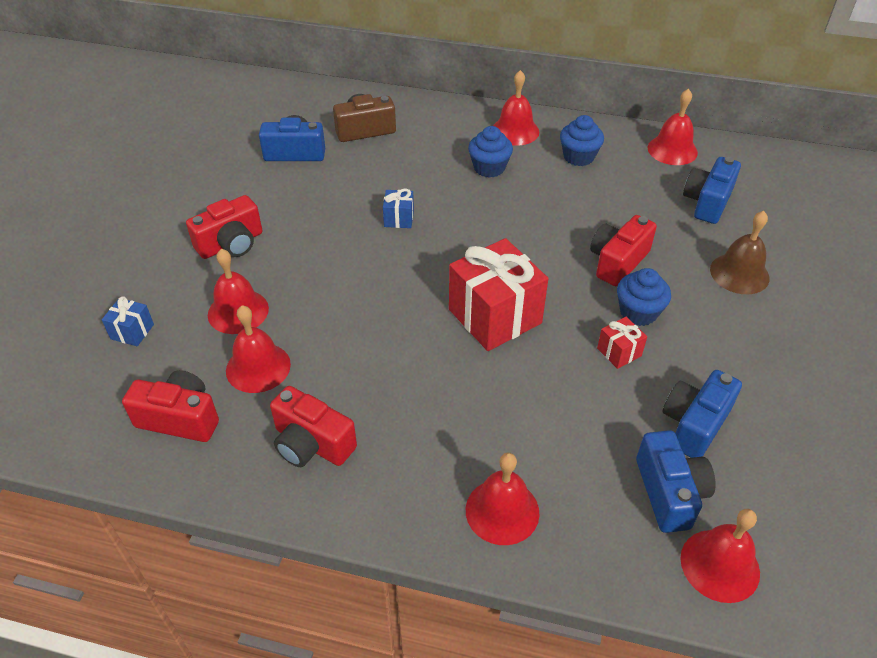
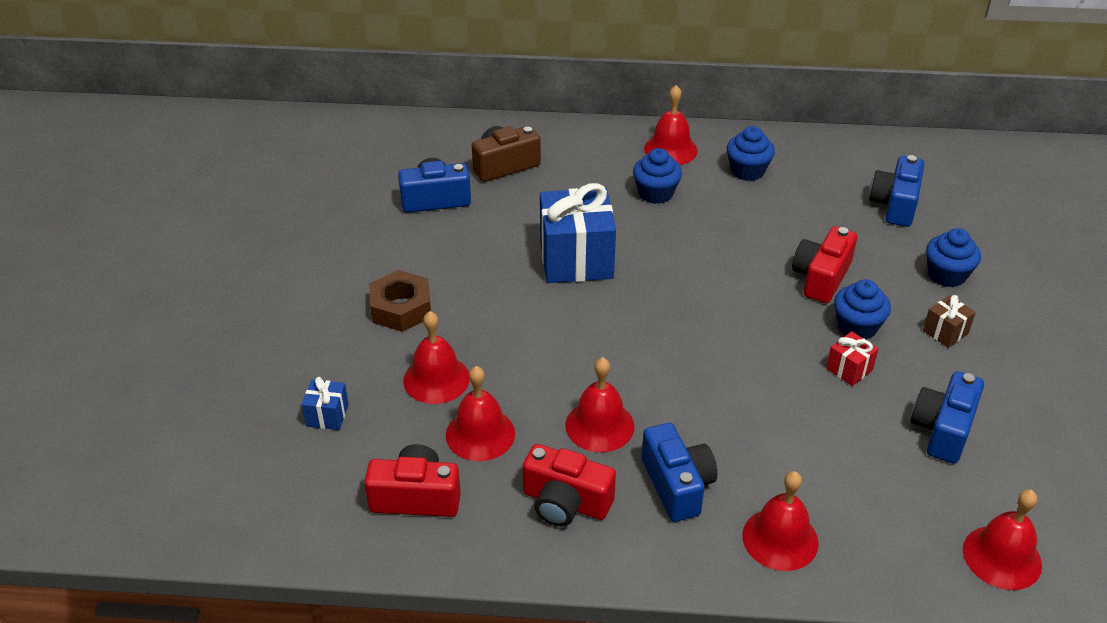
camera: 10 degrees left, 5 degrees down
(231, 244) = (401, 308): red camera -> brown nut
(399, 219) = (576, 259): blue gift -> blue gift, size x2.21
(495, 316) = (712, 349): red gift -> none
(669, 492) = (936, 498): blue camera -> blue camera (677, 485)
(672, 150) = (843, 153): red bell -> red bell (599, 425)
(723, 328) = (945, 332): none -> brown gift
(739, 273) = (946, 275): brown bell -> blue cupcake

